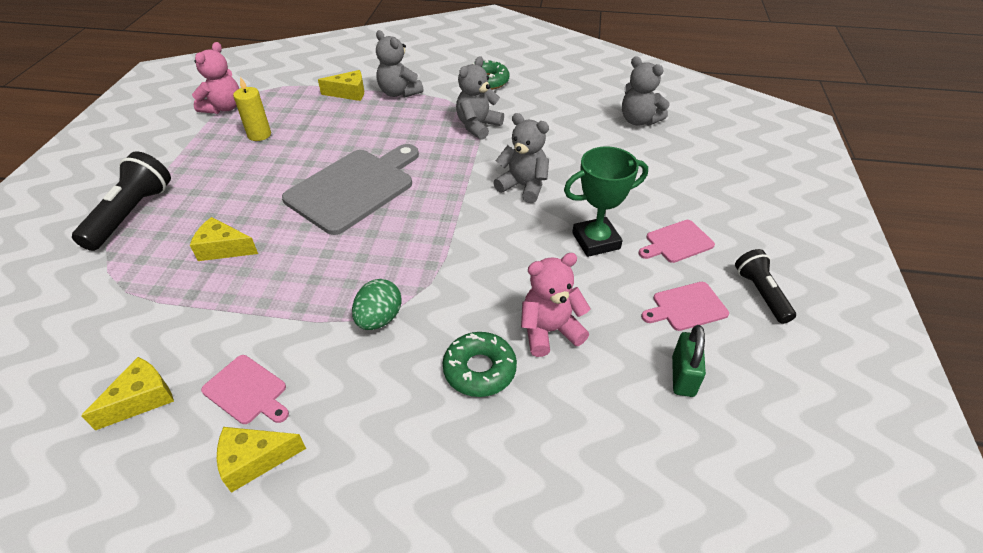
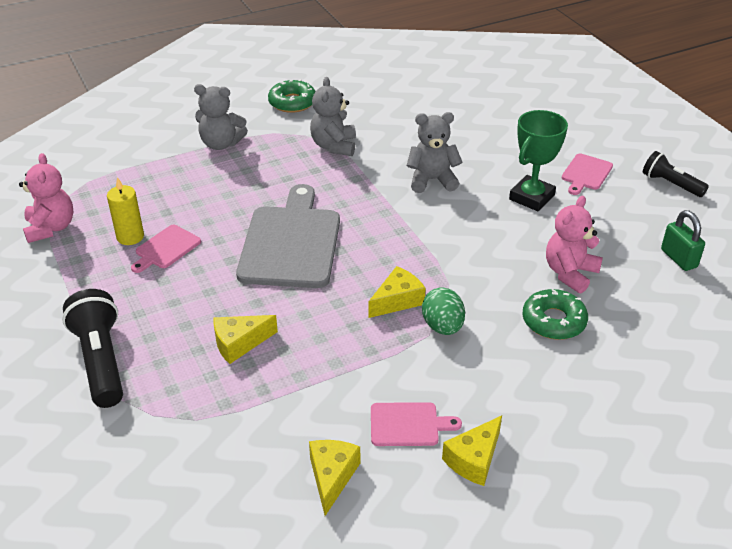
camera: 35 degrees left, 5 degrees down
(349, 93) = (170, 163): yellow cheese -> yellow cheese (397, 300)
(639, 120) = (460, 90): grey teddy bear -> none
(686, 307) = (637, 214): pink cutting board -> pink cutting board (166, 248)

